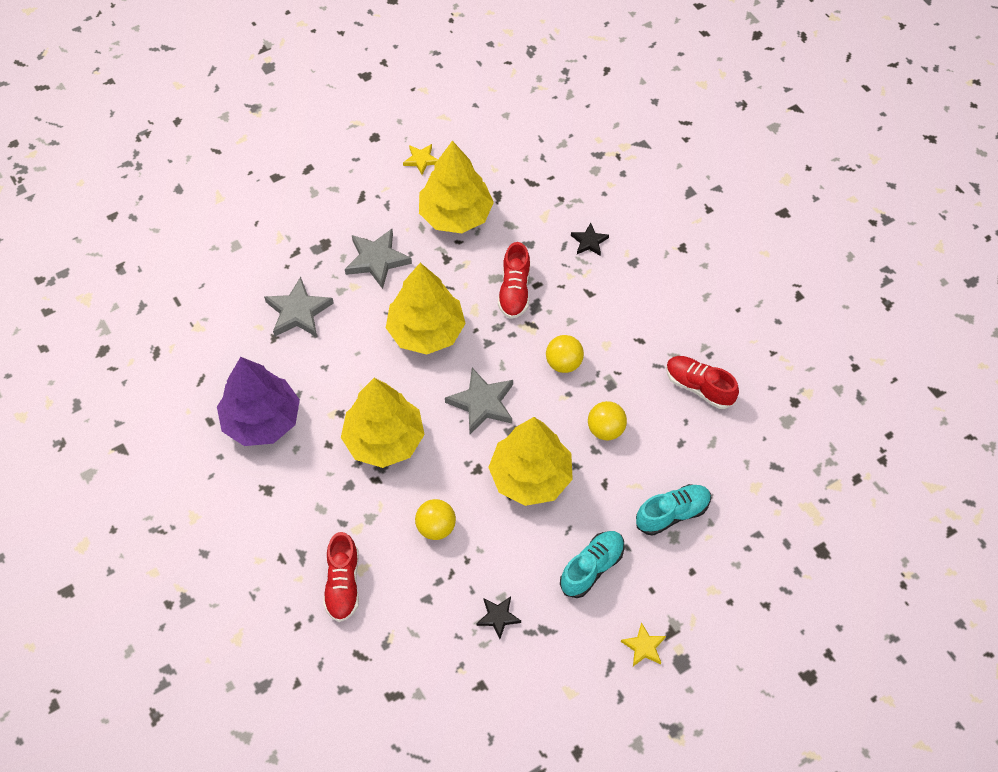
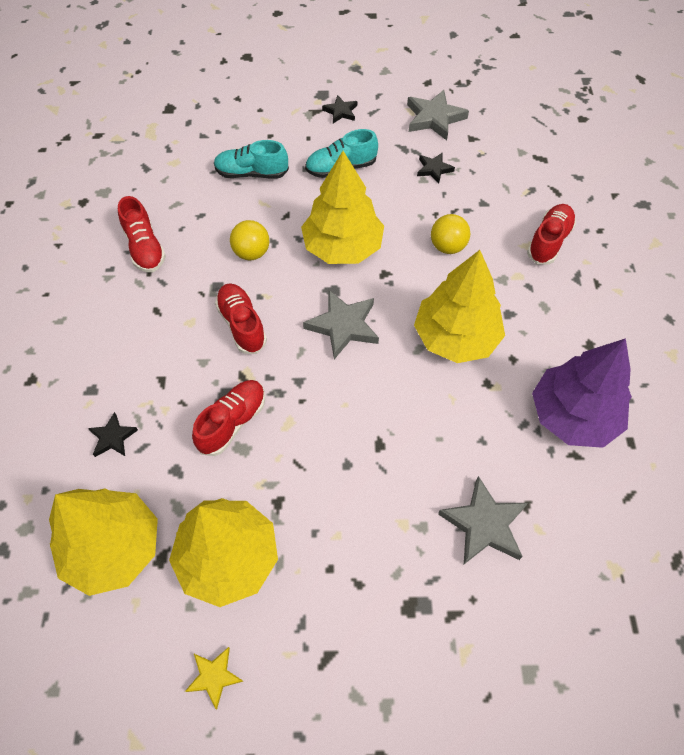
camera: 150 degrees left, 0 degrees up
(377, 260) = (358, 545): grey star -> grey star (434, 118)
(426, 331) = (353, 425): yellow tree -> yellow tree (113, 548)
(563, 363) = (242, 325): yellow ball -> red shoe
(643, 647) = (340, 112): yellow star -> black star

